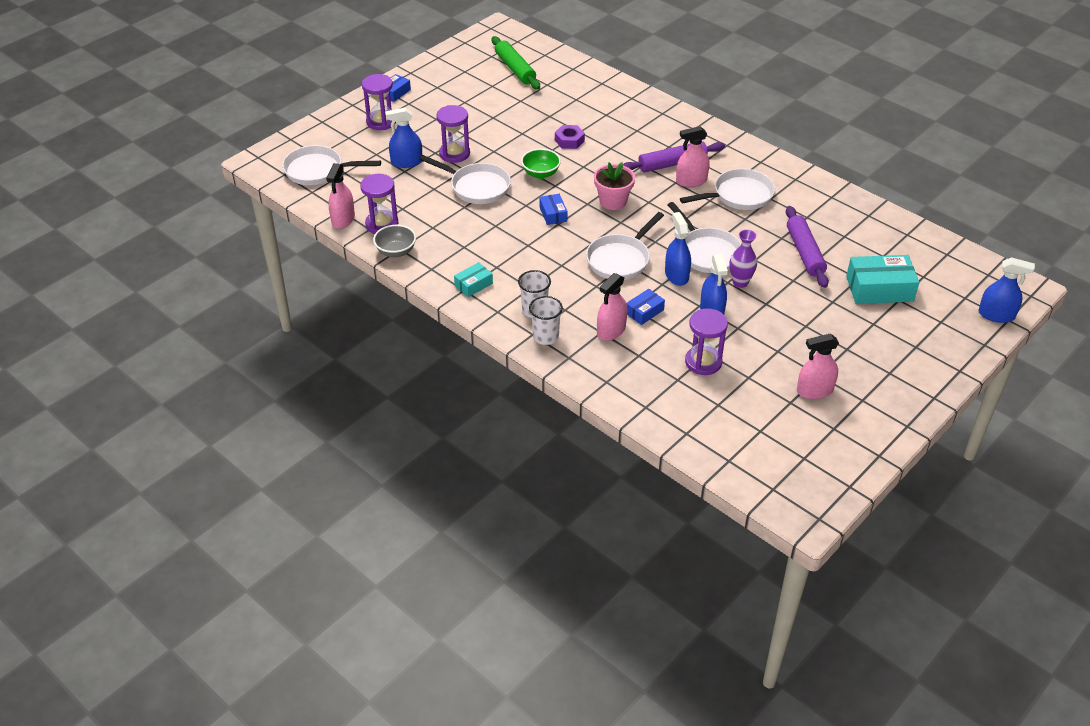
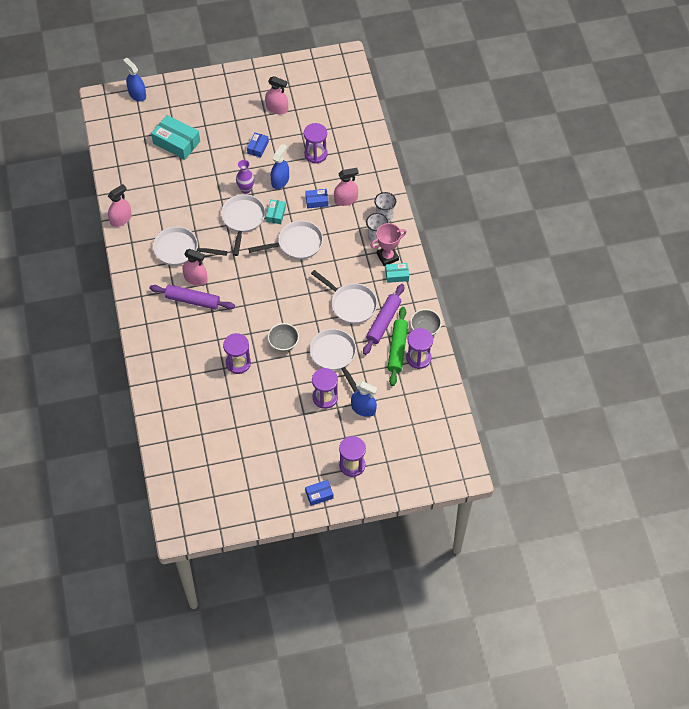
camera: 145 degrees left, 15 degrees up
(318, 170) = (429, 437): white pan -> white pan (351, 304)
(343, 219) = (440, 377): pink spray bottle -> pink spray bottle (121, 219)
(501, 297) = (387, 257): none -> pink trophy
(515, 69) = (209, 467): green rolling pin -> green rolling pin (397, 349)
(541, 173) = (283, 343): green bowl -> grey bowl
(553, 214) = (305, 302): blue box -> blue box (258, 147)
(569, 140) = (238, 363): purple nut -> purple hourglass
(613, 201) = (259, 291): pink flower pot -> none
(676, 275) = (276, 214): blue spray bottle -> turquoise box
(804, 252) = (189, 187): purple rolling pin -> purple rolling pin (383, 322)

